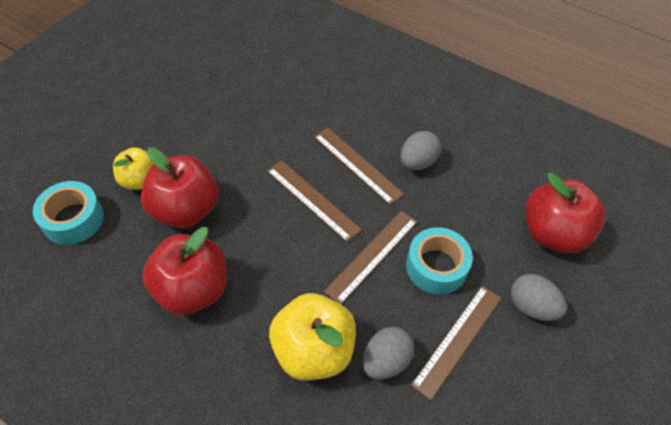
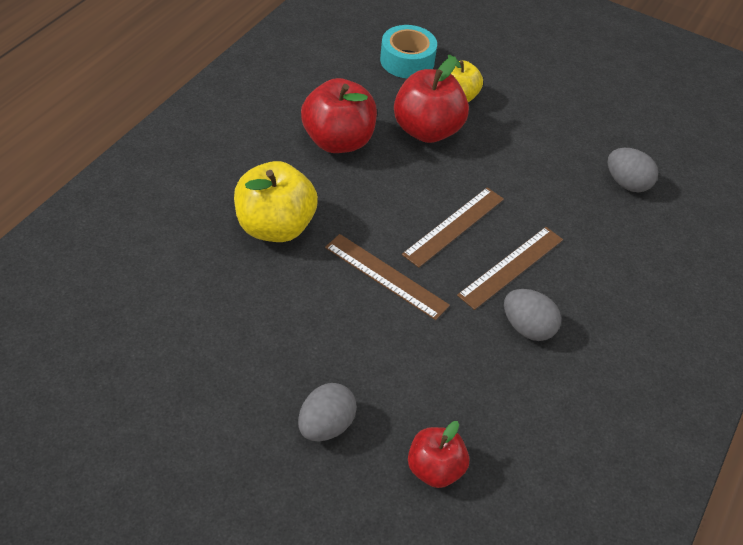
camera: 85 degrees right, 5 degrees down
(385, 361) = (262, 282): grey egg -> grey egg (626, 183)
(436, 267) = (375, 334): turquoise tape -> none
(458, 340) = (284, 346): brown ruler -> none
(552, 233) = (435, 468): red apple -> red apple, size x0.61

